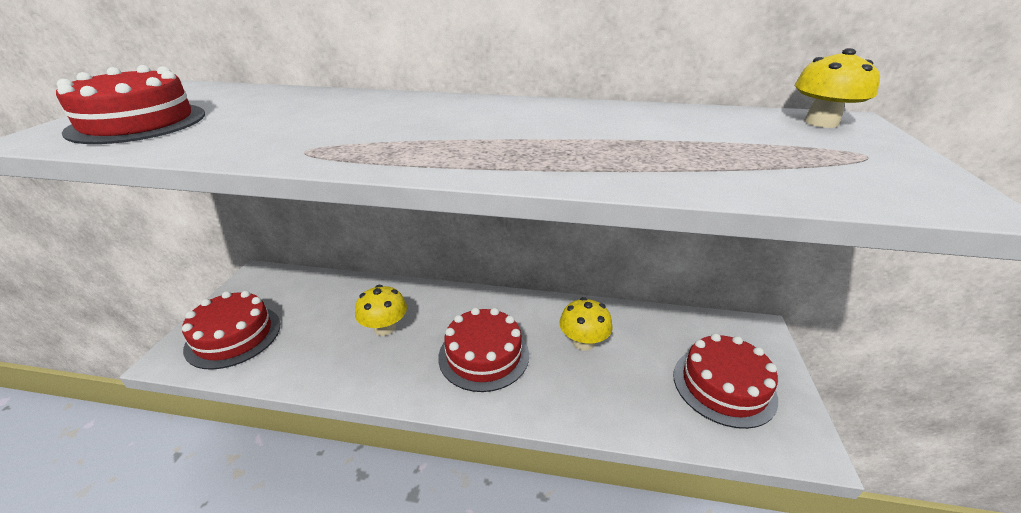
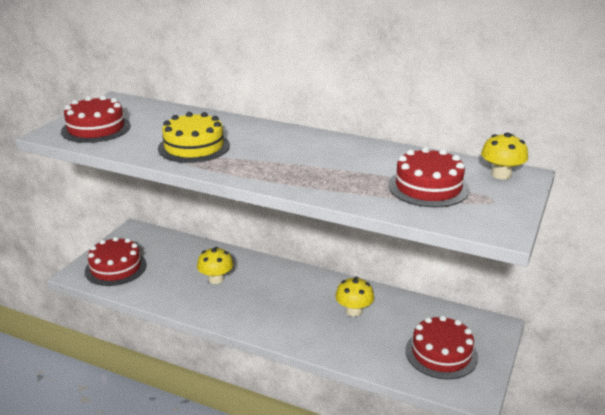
camera: 15 degrees right, 5 degrees down
(323, 132) = (194, 147): none -> yellow cake
(483, 355) = (279, 307): red cake -> red cake (428, 187)

